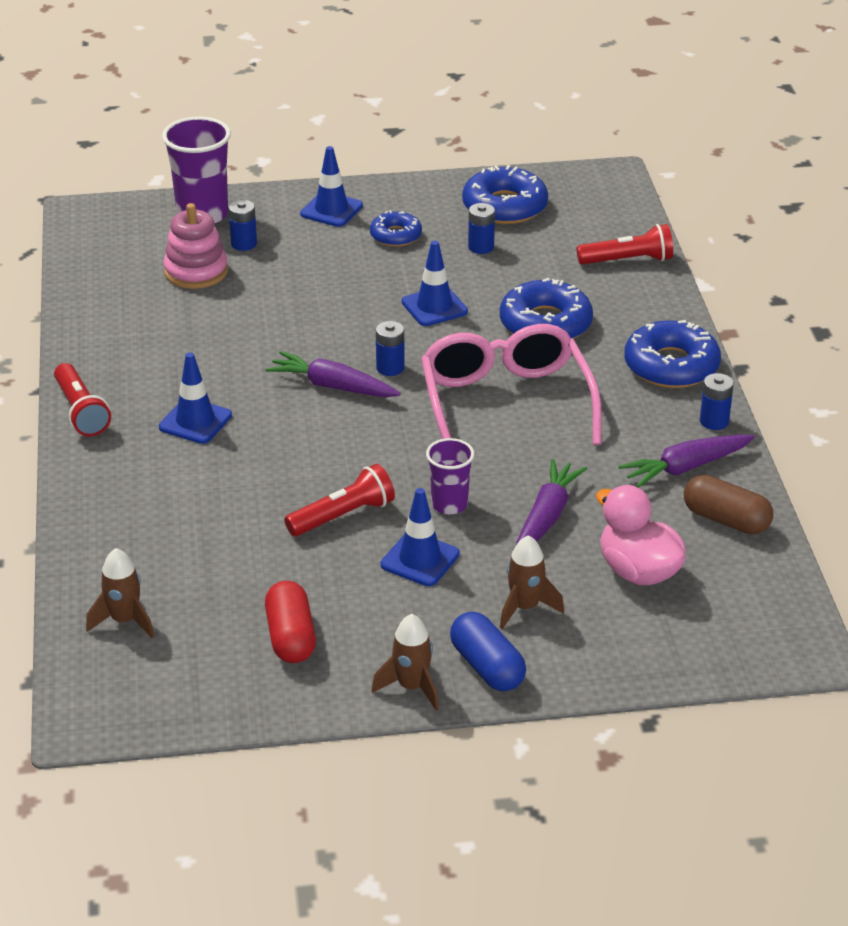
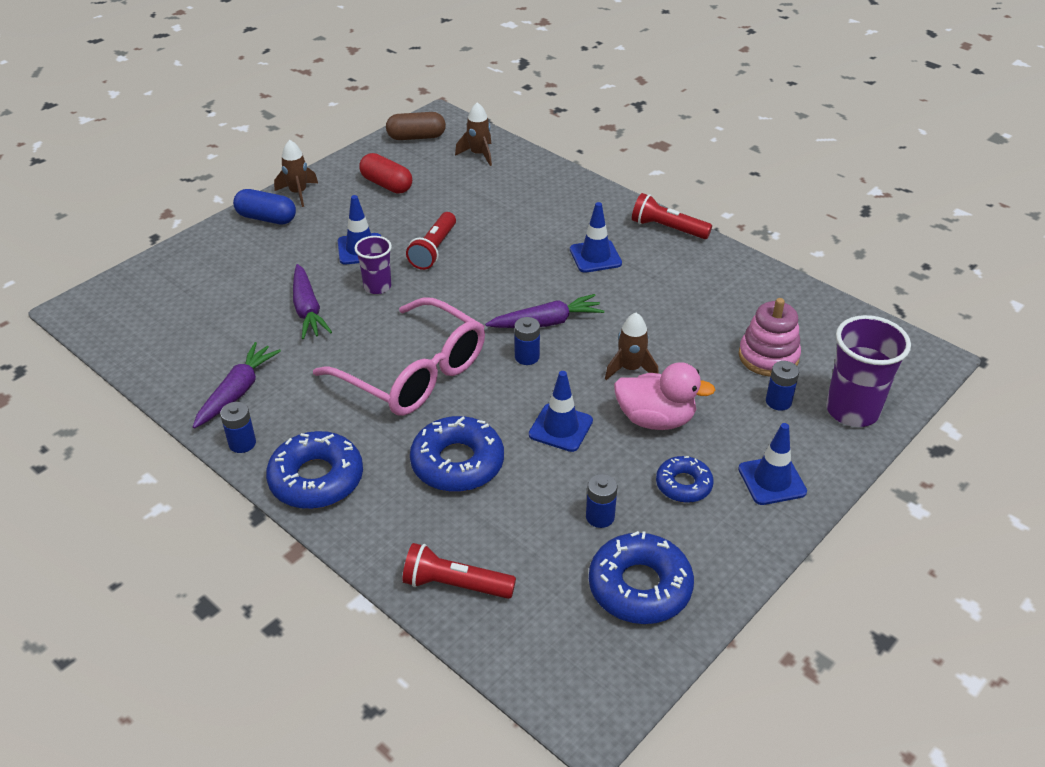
camera: 140 degrees right, 5 degrees up
(525, 607) = (272, 254): brown rocket -> brown rocket (630, 369)
(628, 260) = (455, 585): red flashlight -> red flashlight turned 60 degrees clockwise
(638, 571) = (218, 305): pink duck -> pink duck (655, 419)
(726, 520) = (180, 367): brown capsule -> brown capsule (416, 137)

